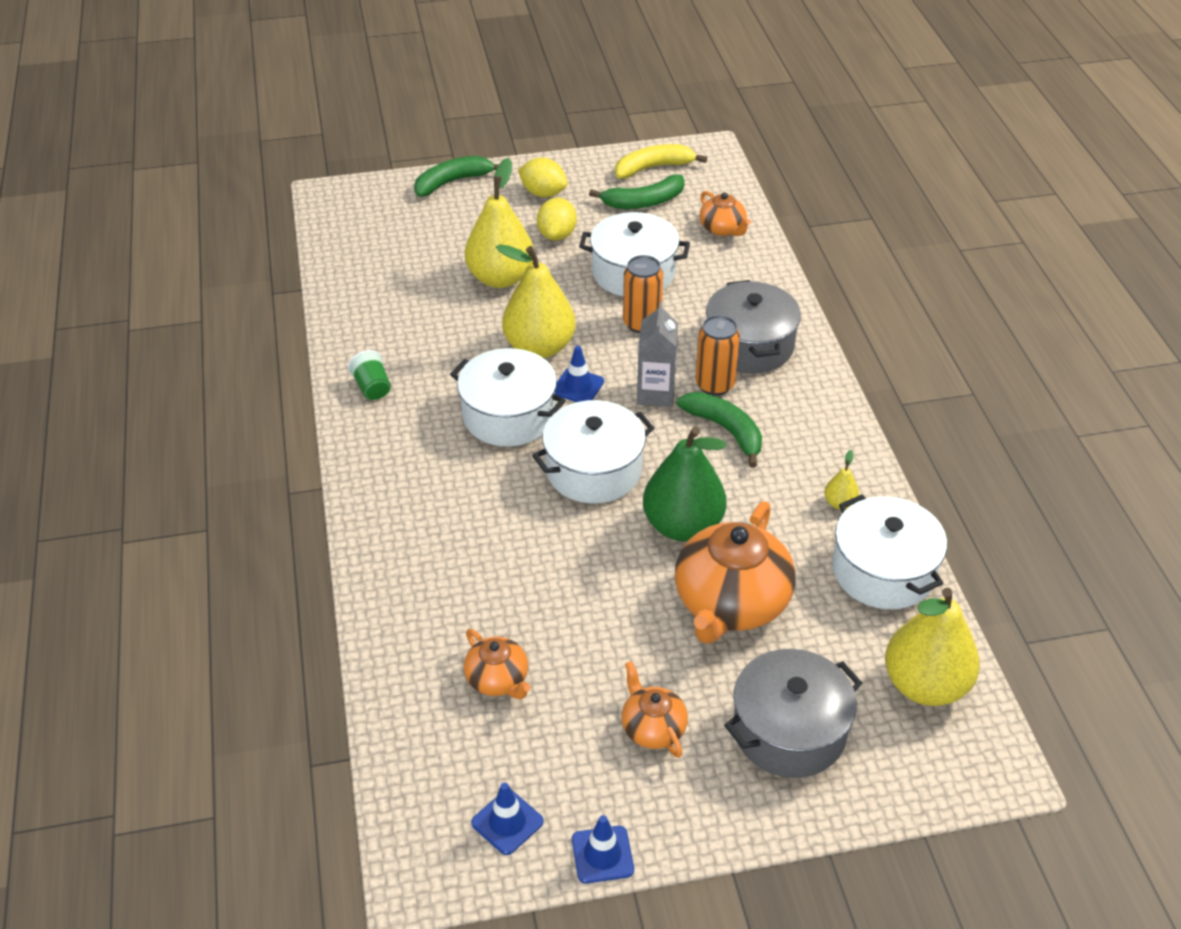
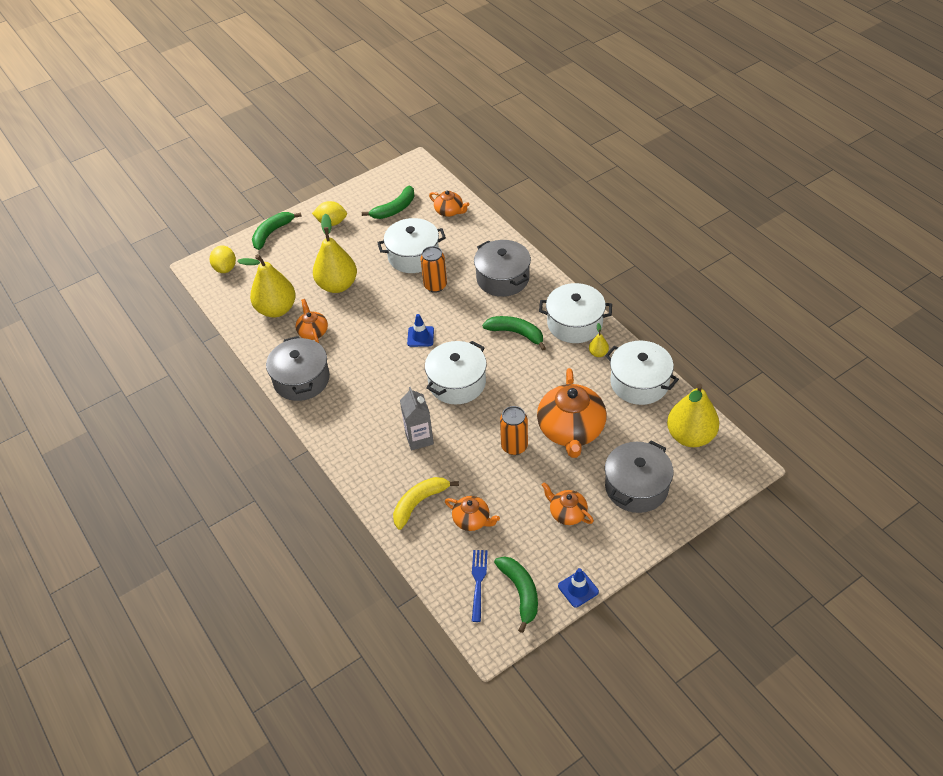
camera: 20 degrees left, 5 degrees up
(372, 387) = (301, 379): green cup -> grey pot
(428, 329) = (313, 332): none -> orange teapot
(452, 777) = (478, 582): none -> blue fork
(507, 822) = (520, 593): blue traffic cone -> green banana
(508, 415) = (391, 368): white pot -> white pot (574, 323)
(539, 347) = (385, 320): yellow pear -> yellow pear (276, 309)
(557, 235) = (355, 247): yellow lemon -> yellow lemon (225, 268)
(654, 168) = (388, 185): yellow banana -> yellow banana (420, 503)
(656, 394) = (466, 325): grey carton -> grey carton (419, 438)
(683, 526) = (523, 397): green pear -> none
(715, 385) = (496, 308): orange can -> orange can (514, 446)

